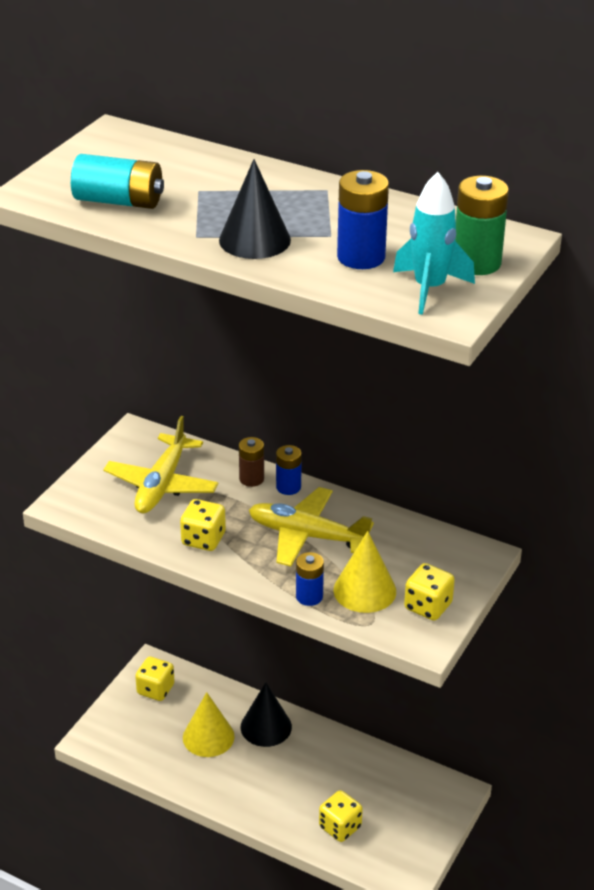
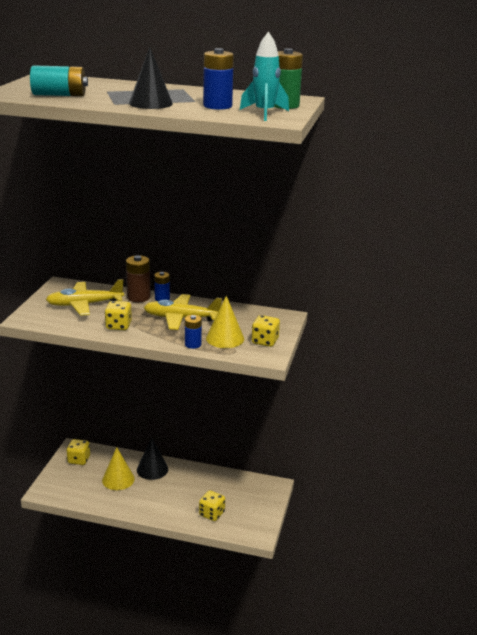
camera: 15 degrees left, 10 degrees down
(162, 485) = (84, 304): yellow plane -> yellow plane turned 75 degrees clockwise
(251, 479) = (138, 297): brown battery -> brown battery, size x1.54

